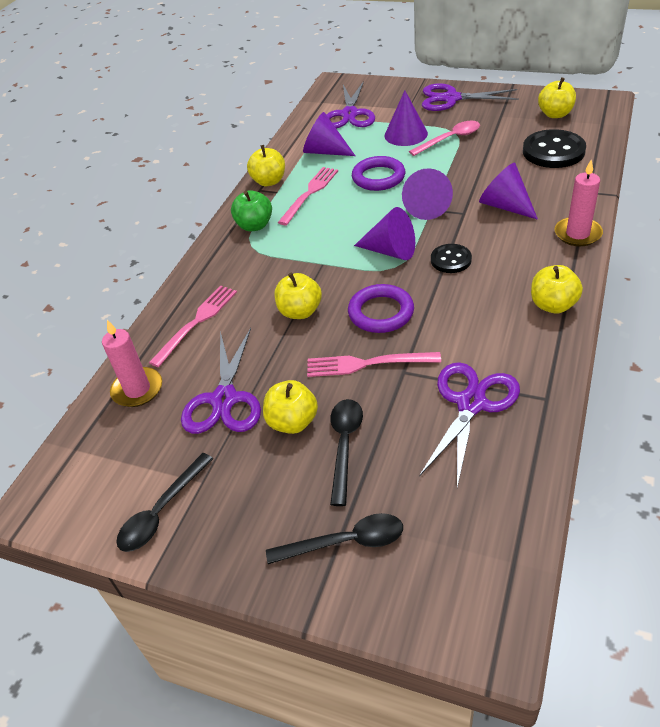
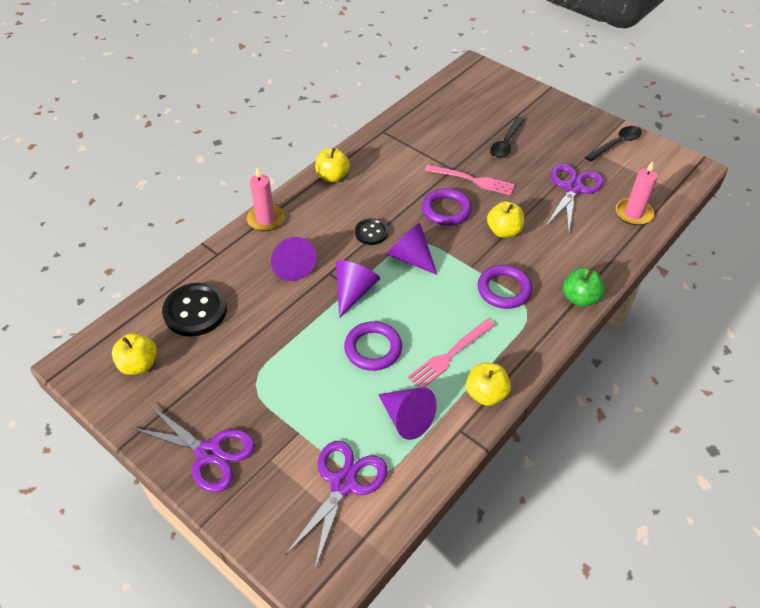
camera: 165 degrees left, 5 degrees up
(197, 322) = (586, 250): pink fork -> none
(254, 225) = (517, 333): green apple -> green apple (580, 298)
(279, 255) = (504, 289): none -> purple ring
(292, 422) = (532, 163): yellow apple -> none
(345, 542) = (522, 107): black spoon -> none
(406, 134) = (305, 406): purple cone -> none
(450, 139) = (268, 375): pink spoon -> none
(471, 403) = (424, 141): purple scissors -> none

